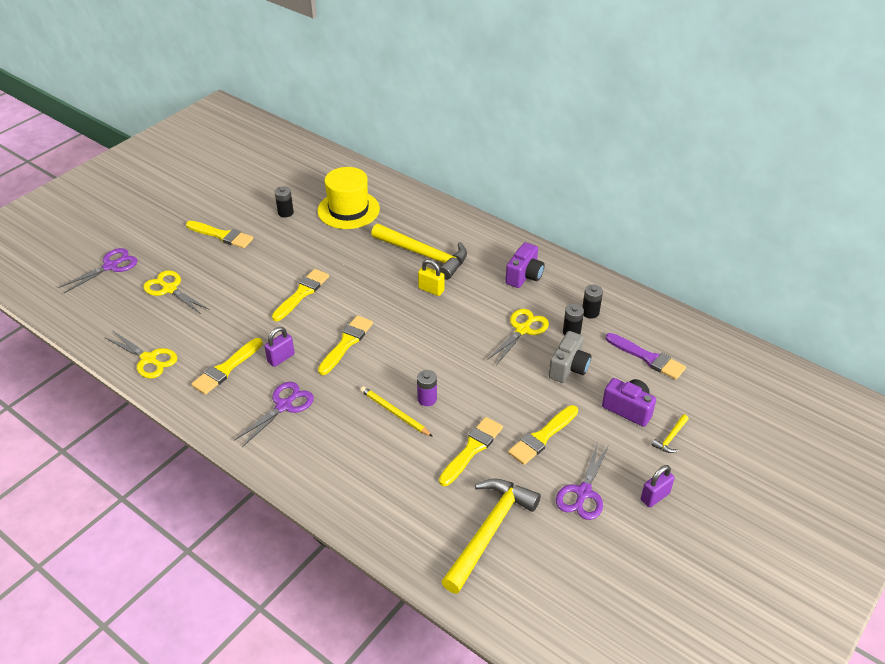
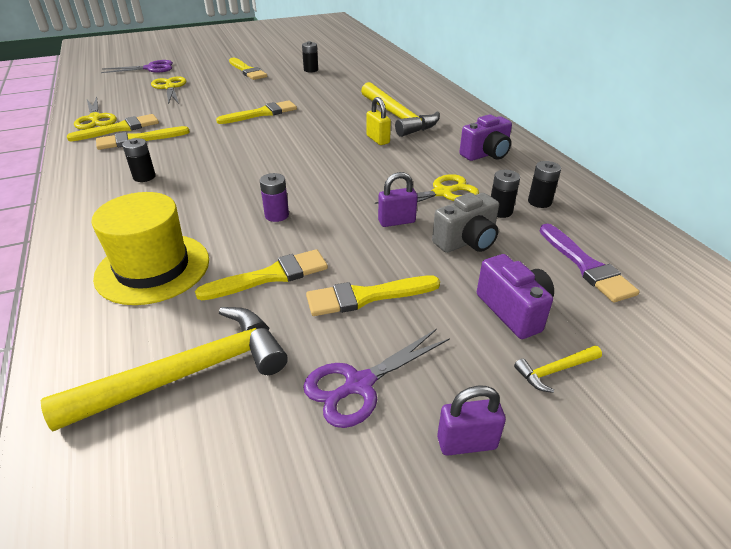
camera: 30 degrees right, 5 degrees down
(281, 358) = (188, 146): purple padlock -> purple padlock (396, 221)
(284, 406) = (144, 177): purple scissors -> black battery
(346, 343) = (255, 152): yellow brush -> yellow brush (120, 128)
(348, 210) = (363, 79): yellow hat -> yellow hat (153, 268)
(394, 413) = (231, 215): yellow pencil -> none

